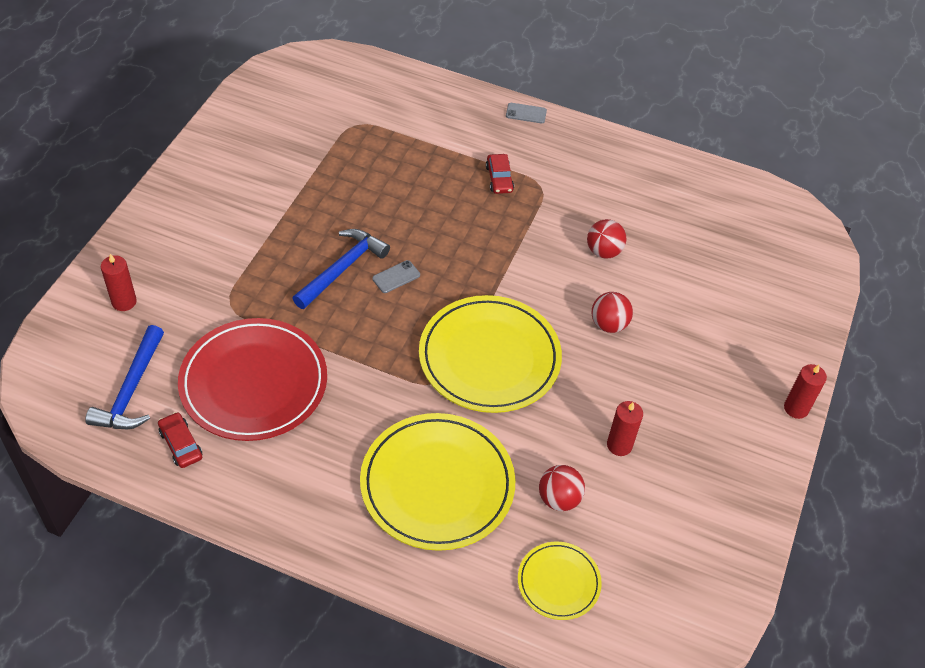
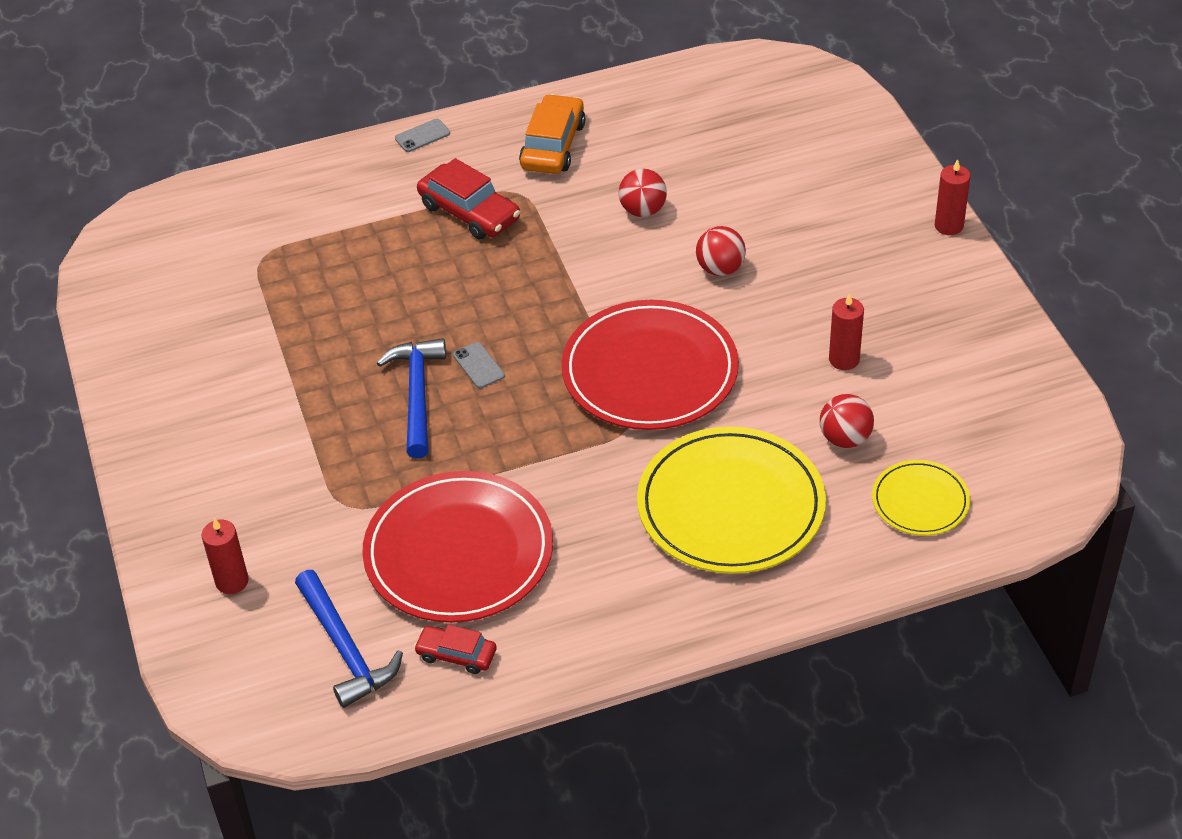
camera: 35 degrees left, 5 degrees down
(396, 277) = (478, 365): grey phone -> grey phone turned 45 degrees counterclockwise
(489, 357) = (650, 371): yellow plate -> red plate
(499, 179) = (469, 212): red car -> red car, size x1.69
(596, 172) = (553, 145): none -> orange car

